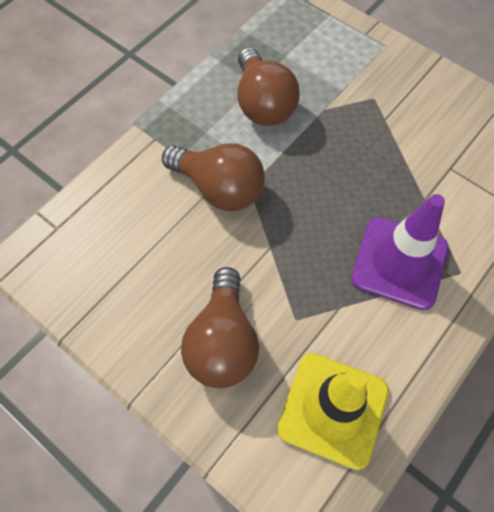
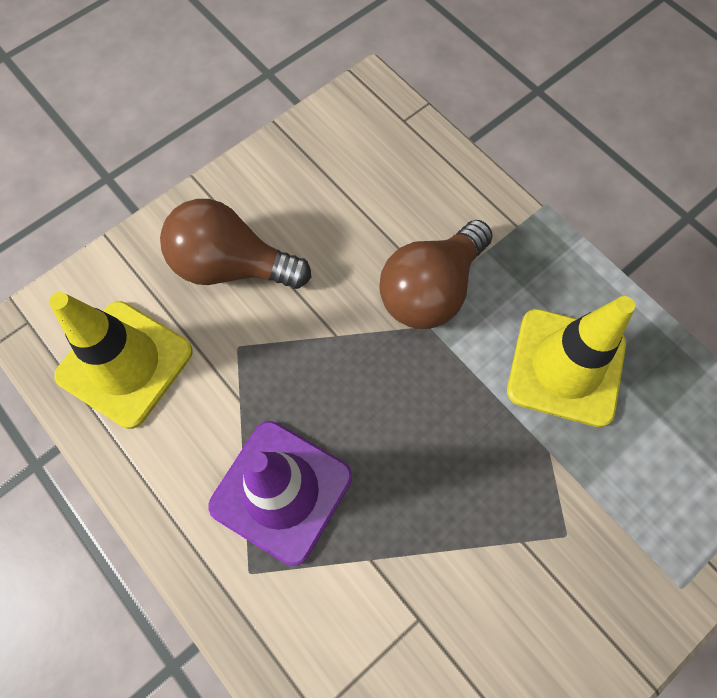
camera: 100 degrees right, 5 degrees up
(263, 104) = (566, 367): brown light bulb -> yellow traffic cone

